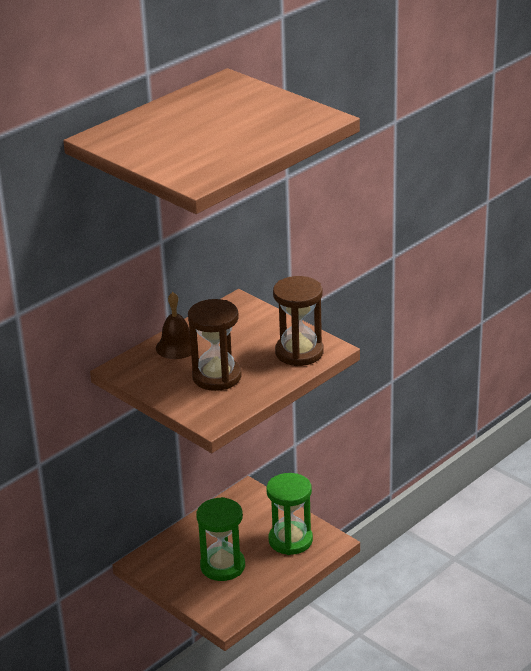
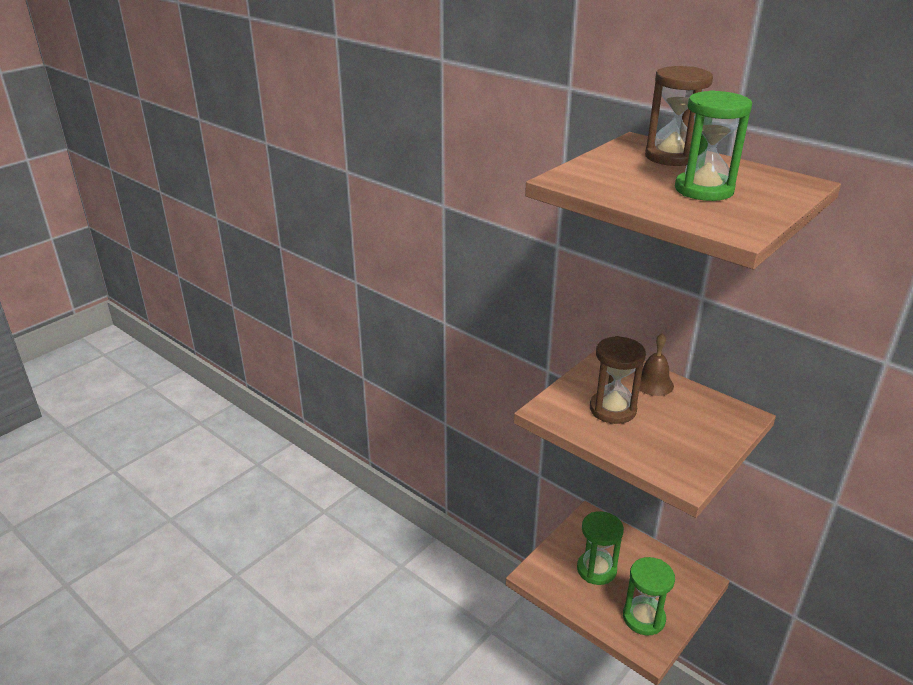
camera: 85 degrees right, 0 degrees up
(235, 121) = (704, 190): none -> green hourglass
(299, 352) = (671, 460): brown hourglass -> brown hourglass (671, 157)

